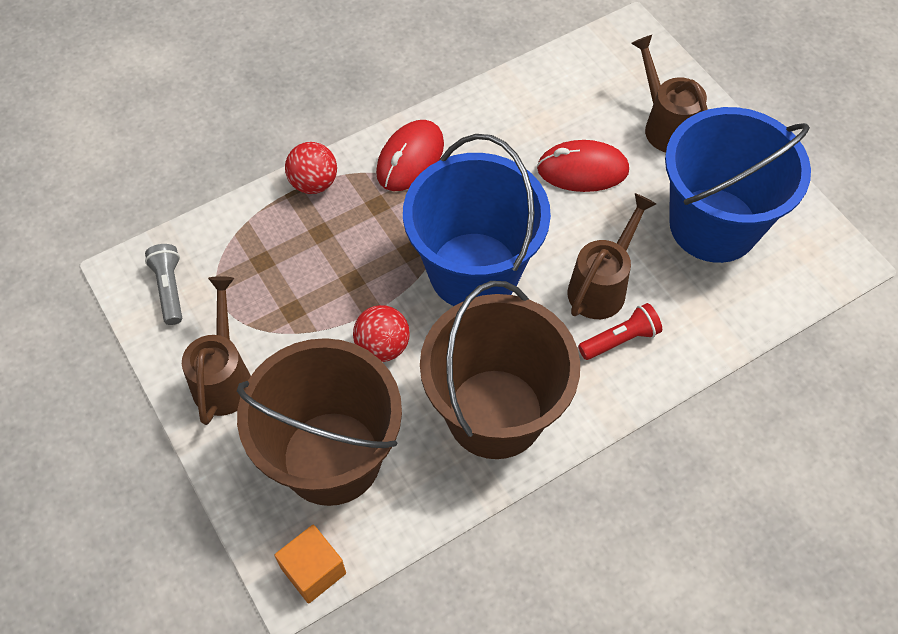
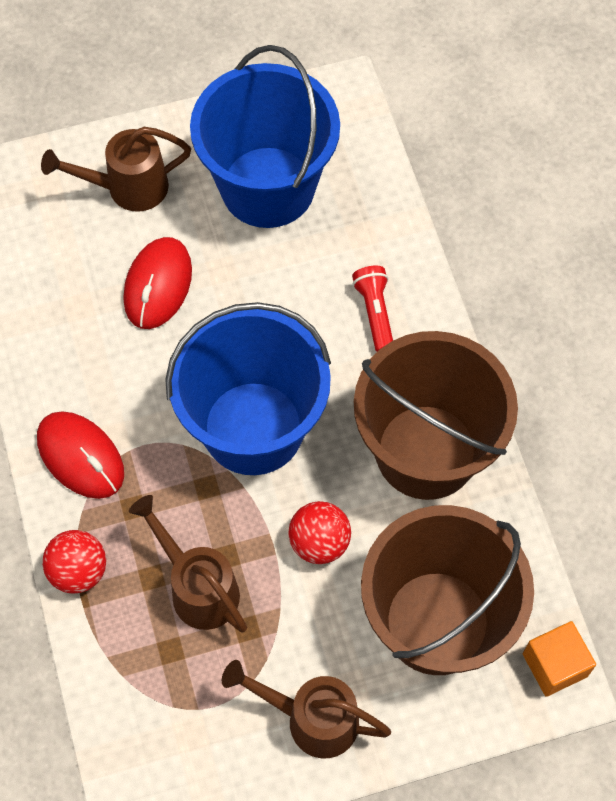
camera: 75 degrees left, 5 degrees up
(169, 289) = (176, 764): grey flashlight -> none
(601, 286) = (309, 311): brown watering can -> brown watering can (198, 588)

